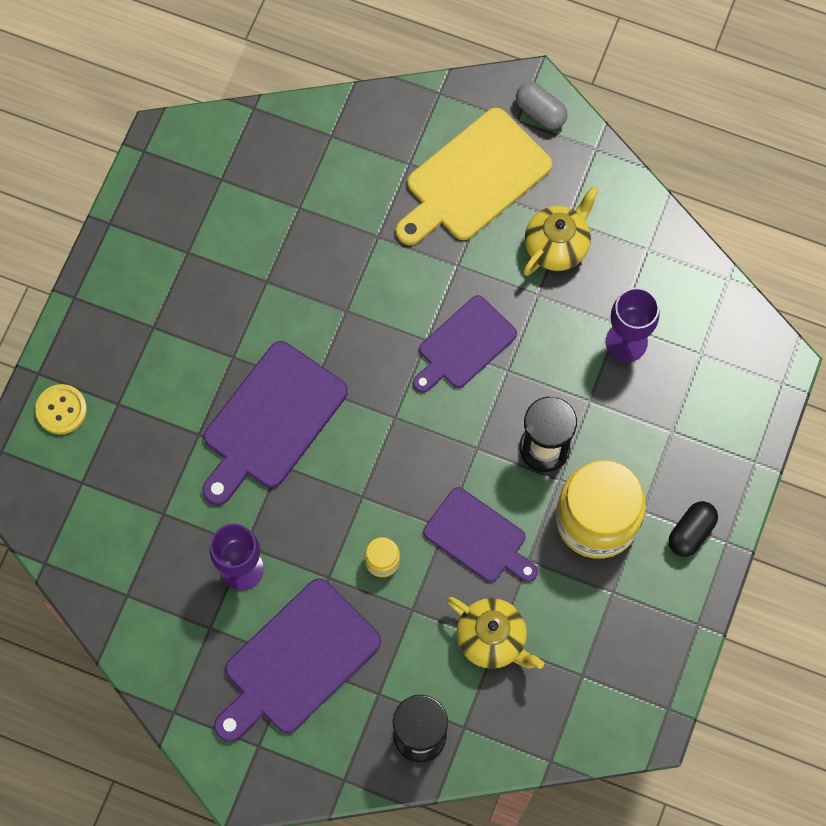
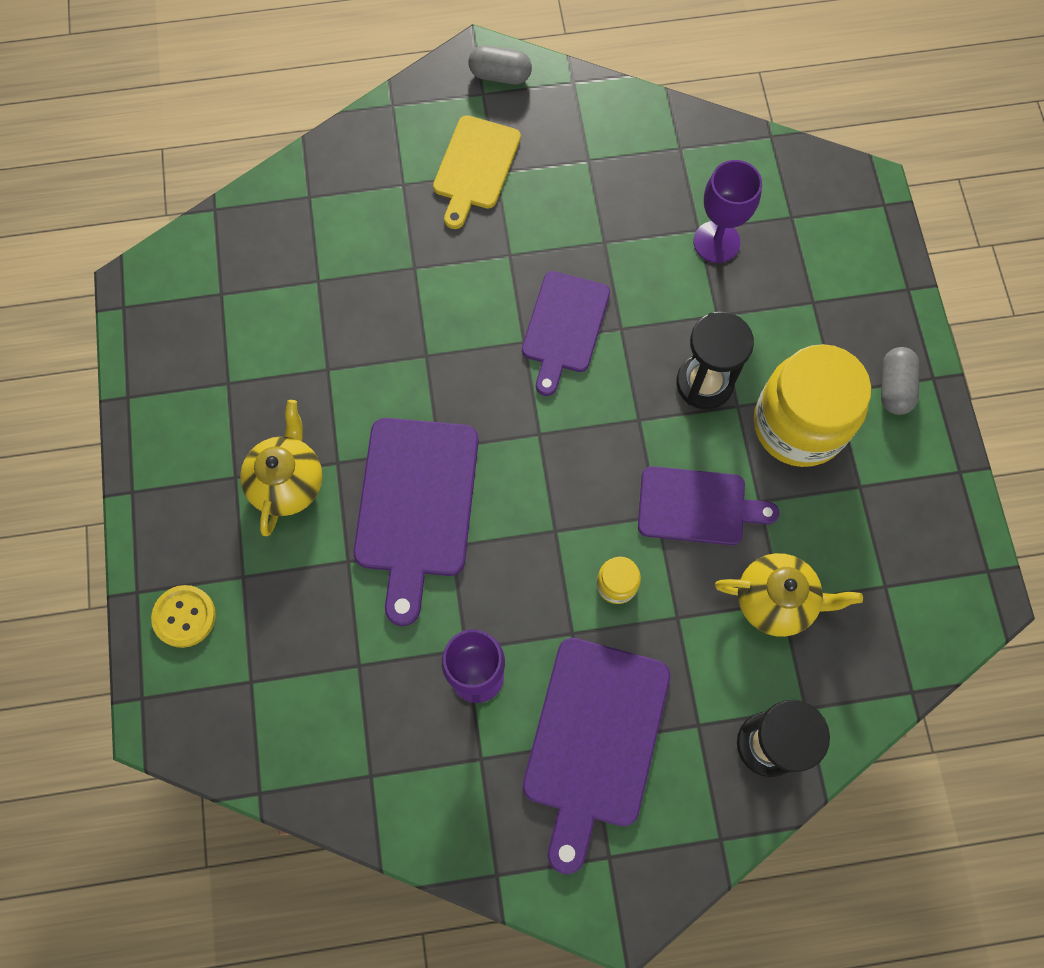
camera: 30 degrees left, 0 degrees up
(474, 179) = (475, 167): yellow cutting board -> yellow cutting board, size x0.66
(557, 246) = (594, 188): yellow teapot -> yellow teapot (288, 482)
(691, 532) = (894, 387): black capsule -> grey capsule

